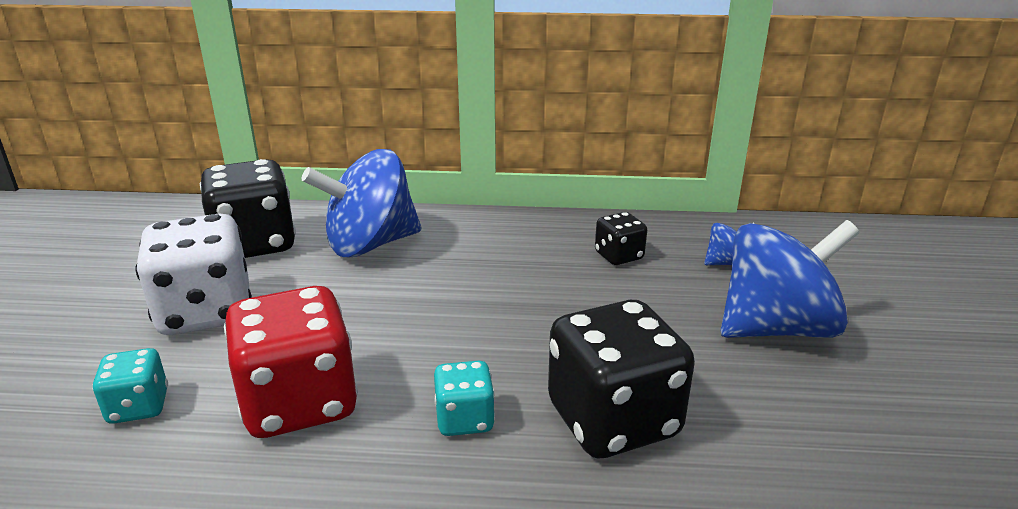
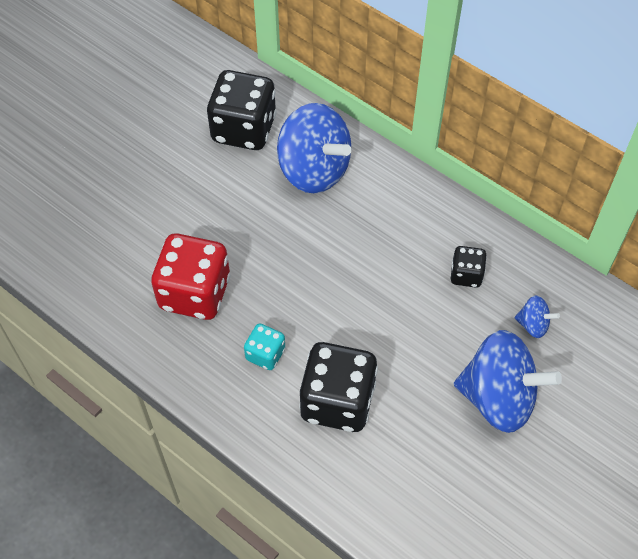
camera: 35 degrees right, 30 degrees up
(138, 407) = (121, 250): turquoise dice -> none
(206, 312) = (184, 187): white dice -> none
(370, 244) = (314, 169): blue spinning top -> blue spinning top turned 150 degrees counterclockwise

